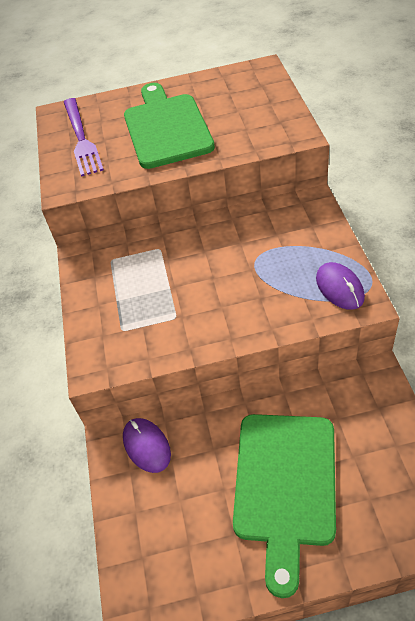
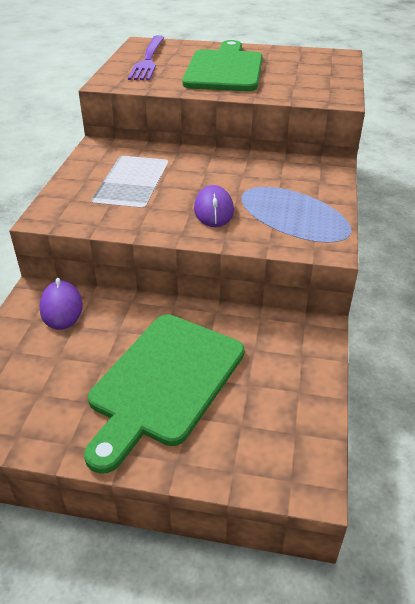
camera: 15 degrees right, 10 degrees down
(339, 288) = (313, 230): purple mouse -> purple mouse (213, 210)

